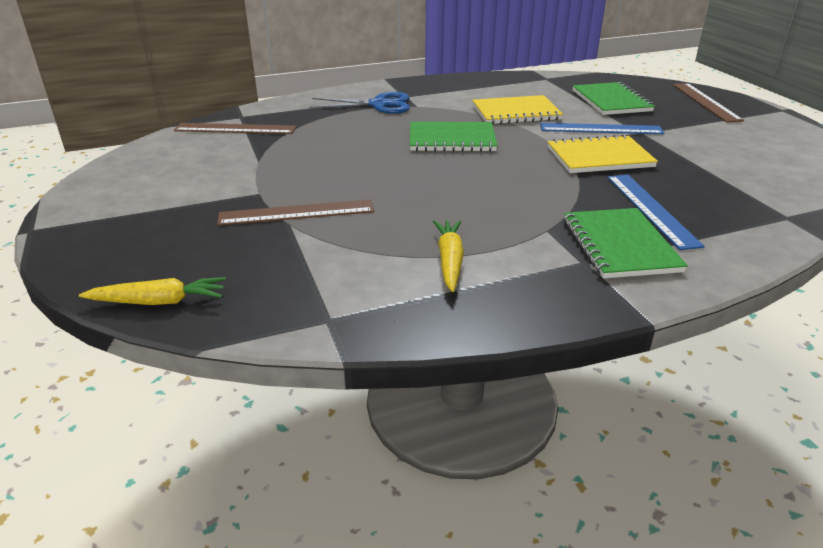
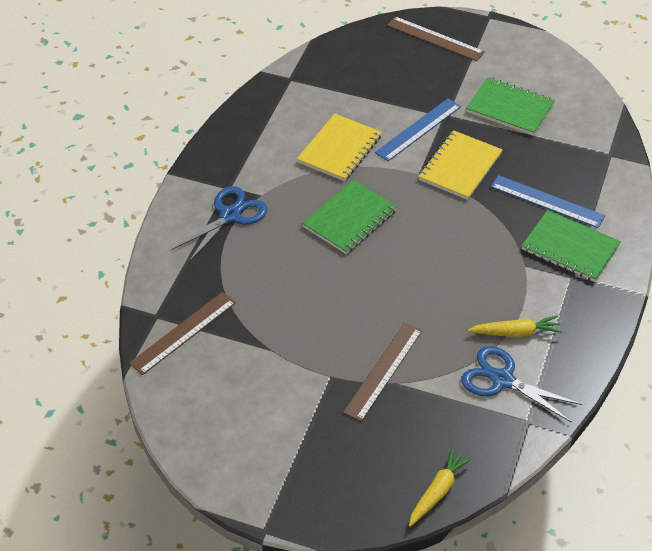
camera: 50 degrees left, 15 degrees up
(370, 278) = (502, 380): none -> blue scissors
(449, 260) = (516, 332): yellow carrot -> yellow carrot turned 135 degrees clockwise
(611, 101) = (377, 83): green notebook -> green notebook (510, 108)

